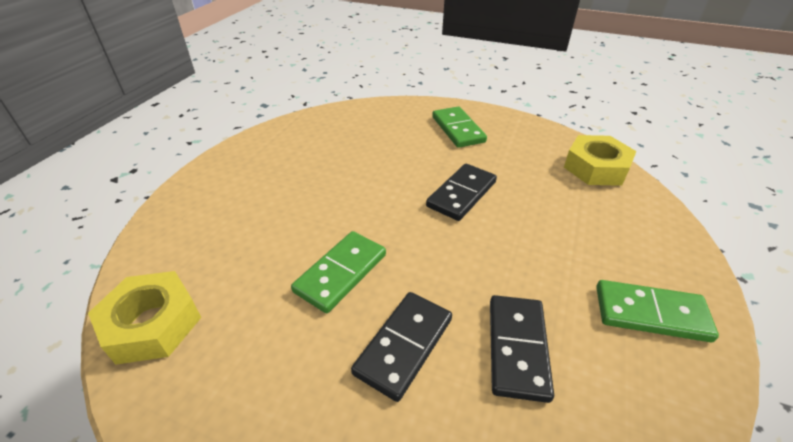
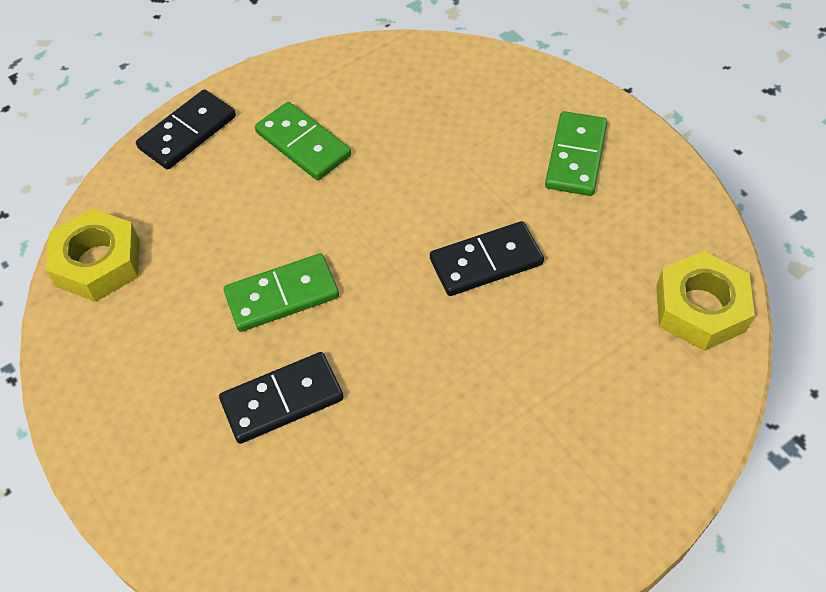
camera: 35 degrees right, 15 degrees up
(517, 348) = (378, 460): black domino -> black domino (187, 132)
(651, 313) = (545, 508): green domino -> green domino (303, 144)

